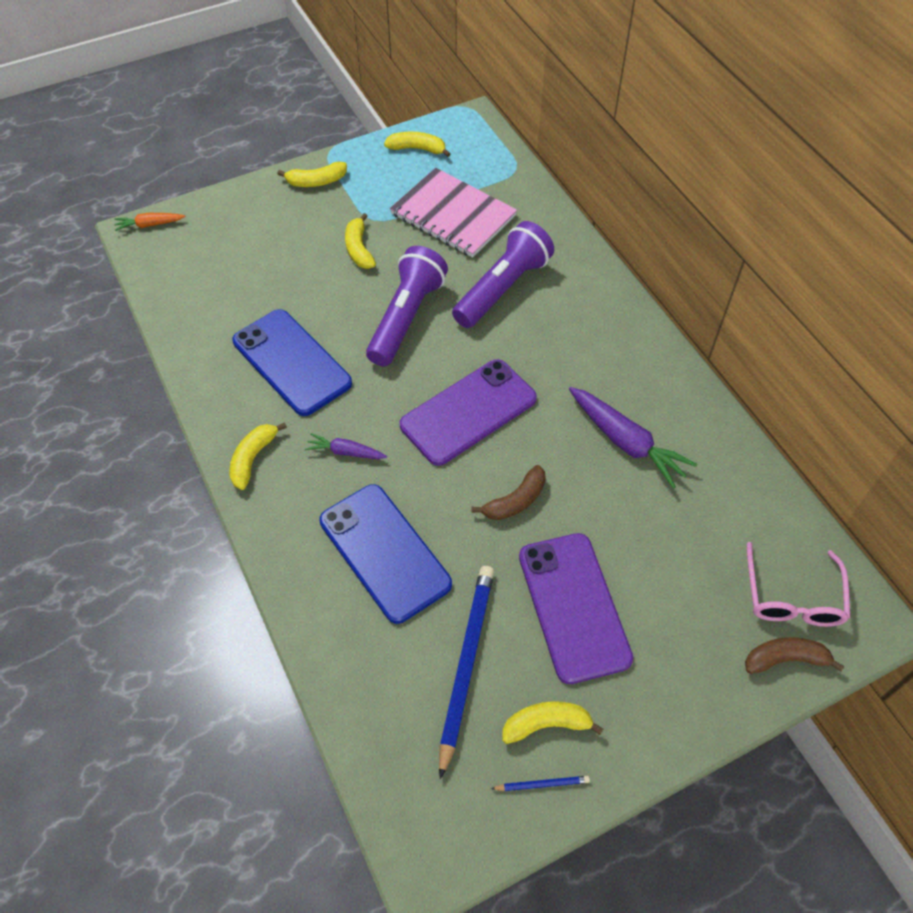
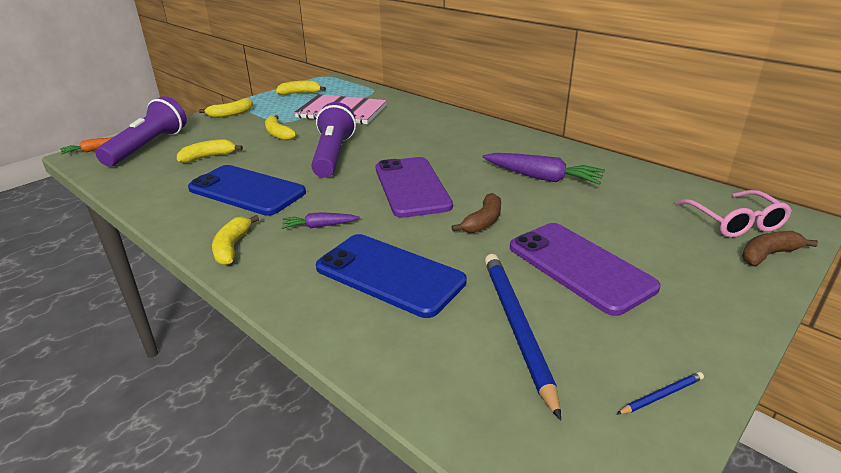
camera: 20 degrees left, 25 degrees down
(468, 412) = (411, 187): purple phone -> purple phone turned 45 degrees counterclockwise
(503, 288) = (398, 132): purple flashlight -> purple flashlight (148, 146)
(546, 724) = (624, 348): yellow banana -> yellow banana (208, 157)

